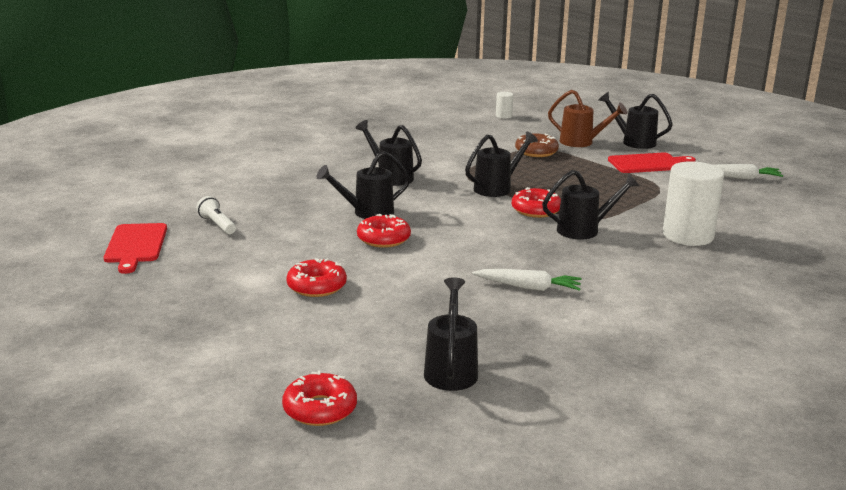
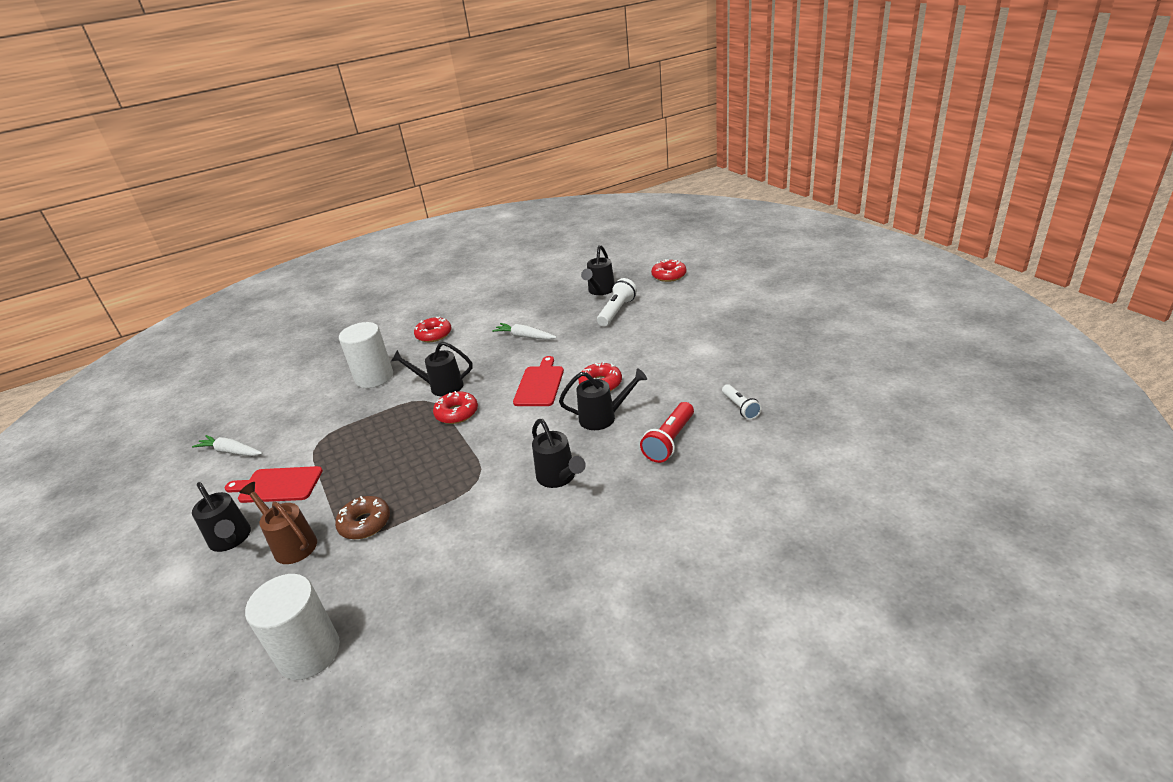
camera: 160 degrees left, 10 degrees up
(135, 245) = (805, 385): red cutting board -> red cutting board (540, 384)
(293, 200) = (669, 441): none -> red flashlight
(316, 286) = (660, 341): red donut -> red donut (434, 335)
(400, 329) = (617, 311): none -> white flashlight
(497, 188) = (465, 449): black watering can -> none
(503, 116) = (309, 653): white cylinder -> white cylinder, size x2.25

